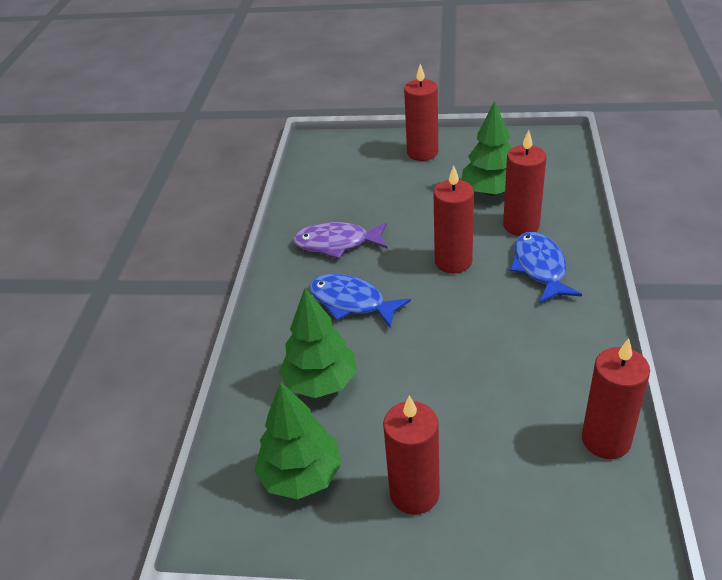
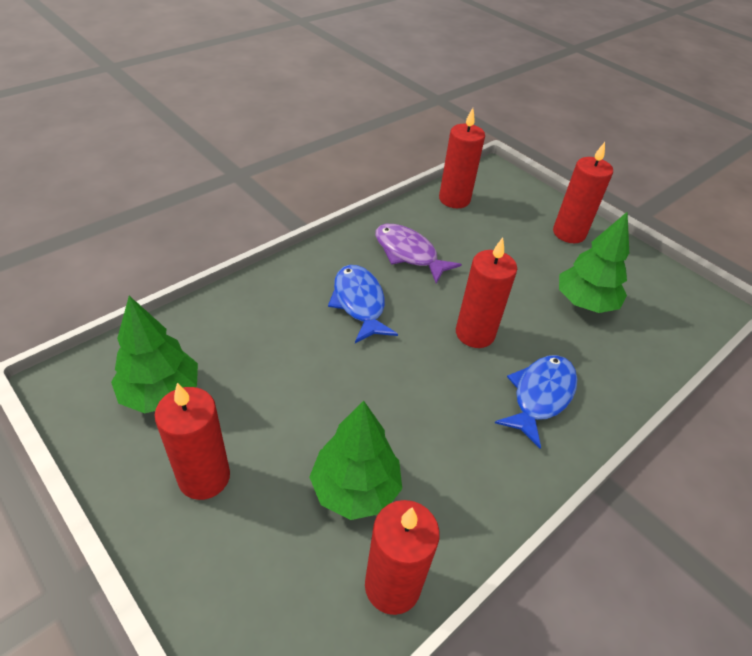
camera: 35 degrees right, 5 degrees up
(321, 382) = (261, 341): green tree -> green tree (355, 489)
(521, 225) = (573, 349): red candle -> red candle (454, 199)

